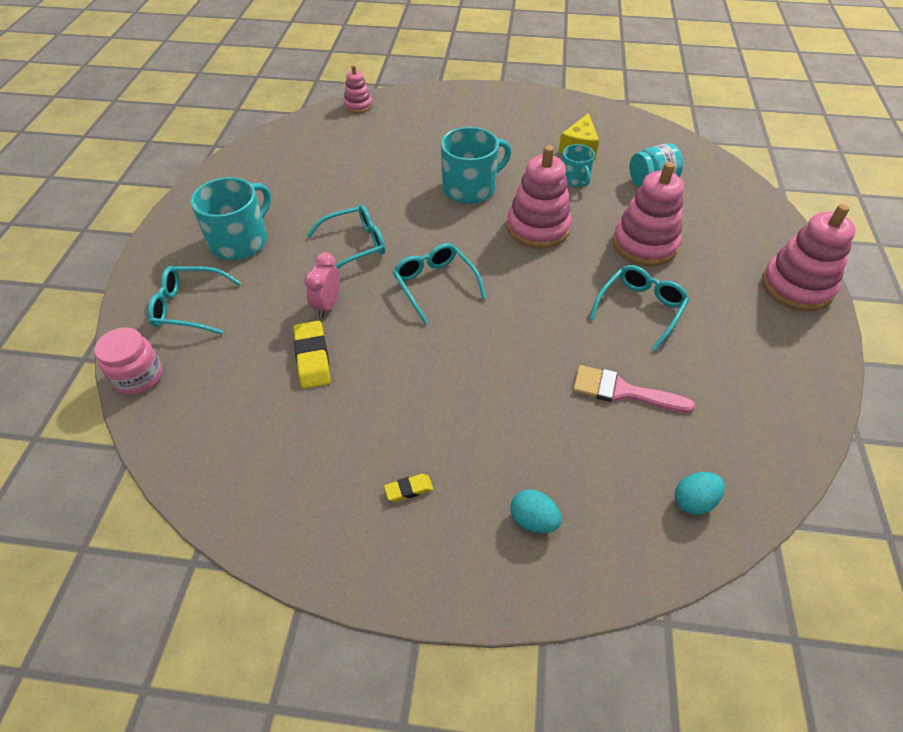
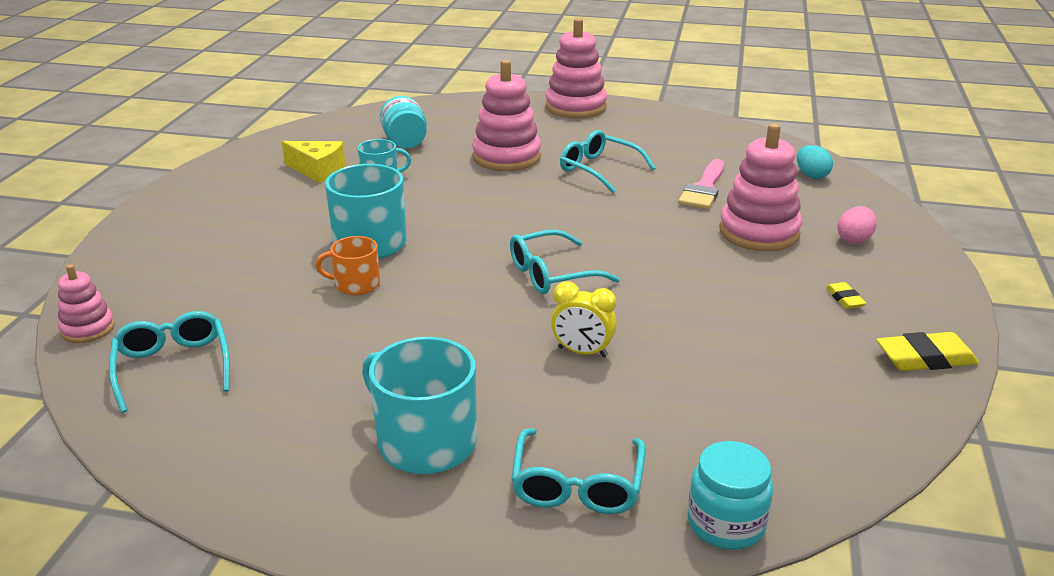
camera: 85 degrees left, 20 degrees down
(138, 376) = (726, 524): pink jar -> turquoise jar
(312, 358) = (676, 362): yellow eraser -> yellow eraser (925, 358)
(327, 305) = (582, 352): pink clock -> yellow clock
(356, 245) = (463, 330): turquoise glasses -> turquoise glasses (173, 366)
(411, 190) = (356, 284): none -> orange mug
(533, 520) = (854, 240): turquoise egg -> pink egg
(538, 228) = (464, 207): pink stacking toy -> pink stacking toy (759, 232)

